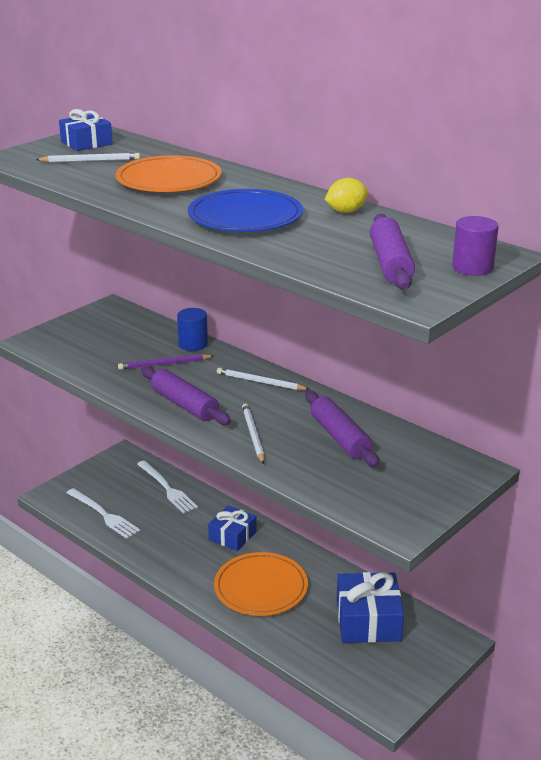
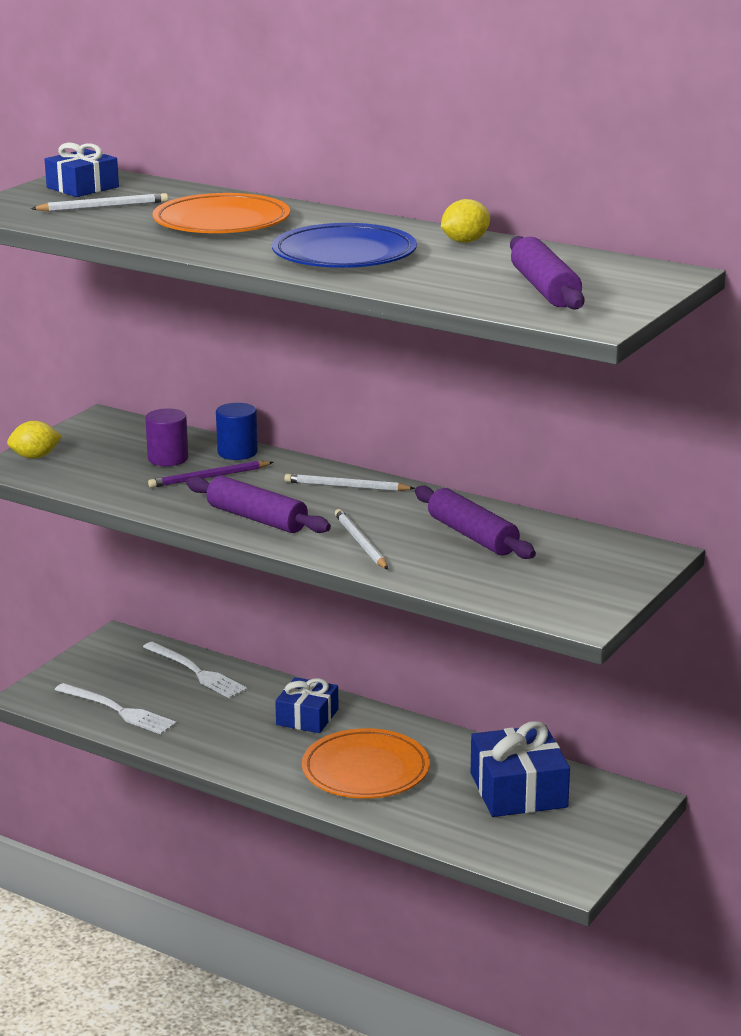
camera: 10 degrees left, 5 degrees down
(50, 335) = (35, 457): none -> yellow lemon
(472, 267) = (642, 287): purple cylinder -> purple cylinder (168, 458)

